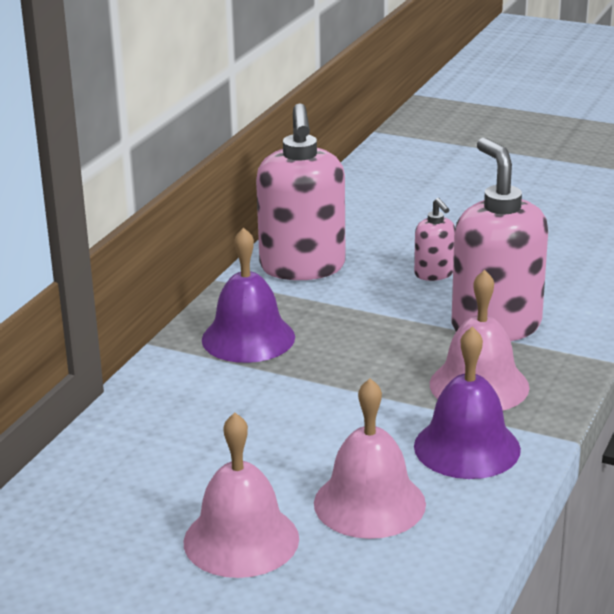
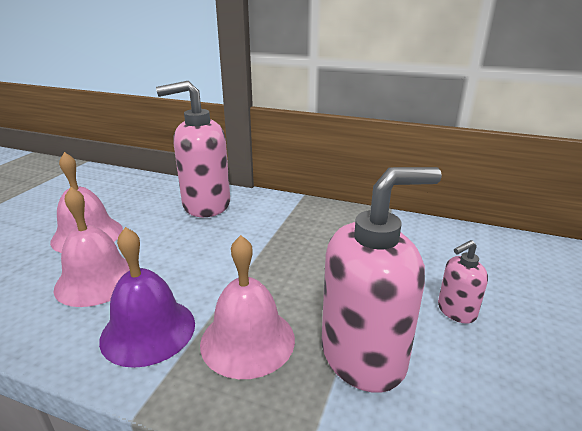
camera: 85 degrees right, 0 degrees up
(248, 338) = (314, 224): purple bell -> none
(302, 267) = (427, 240): pink soap dispenser -> pink soap dispenser (206, 205)

